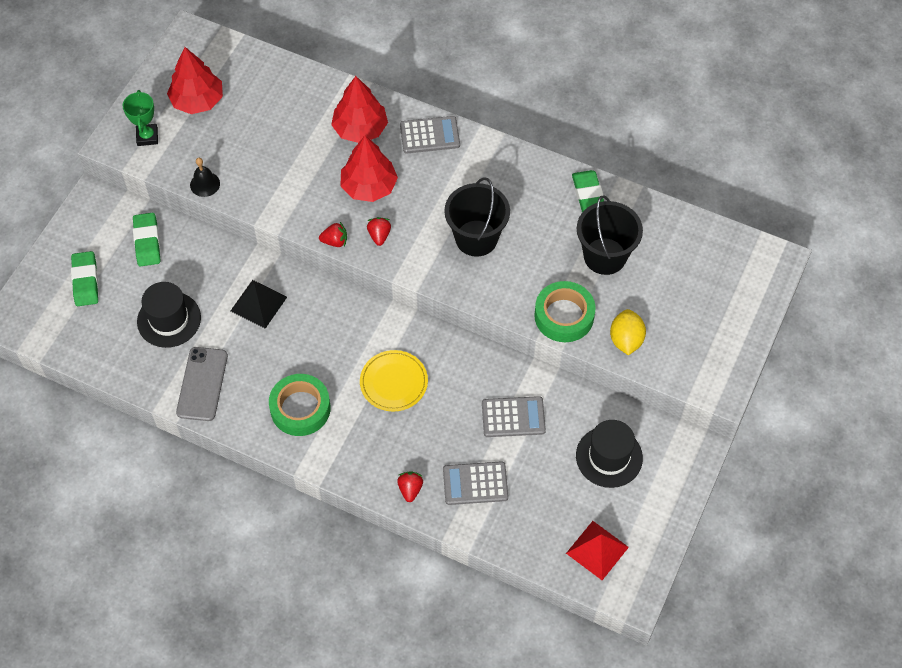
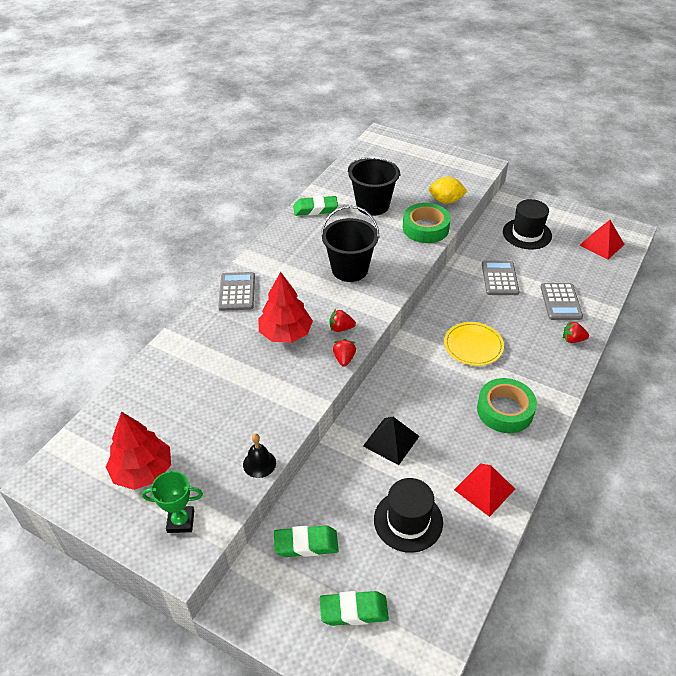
camera: 85 degrees left, 15 degrees down
(202, 384) = (484, 489): grey phone -> red pyramid
(360, 129) = (218, 337): red tree -> none

